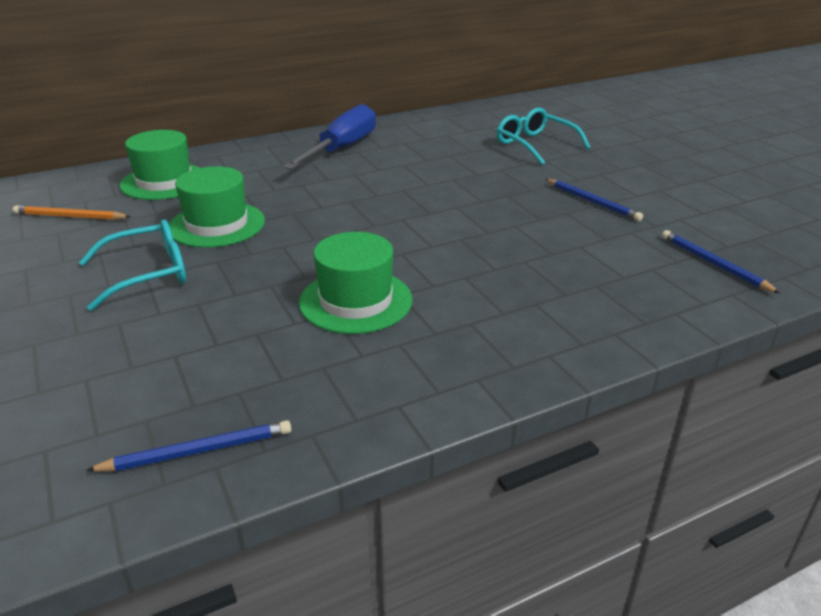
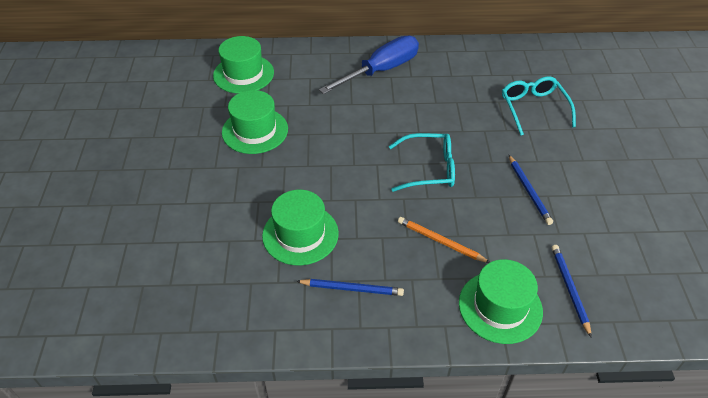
camera: 25 degrees right, 15 degrees up
(70, 217) = (173, 94): orange pencil -> orange pencil (440, 242)
(147, 274) = (193, 165): turquoise glasses -> turquoise glasses (429, 169)
(197, 451) = (157, 318): blue pencil -> blue pencil (352, 288)
(659, 298) = (500, 307): none -> green hat

